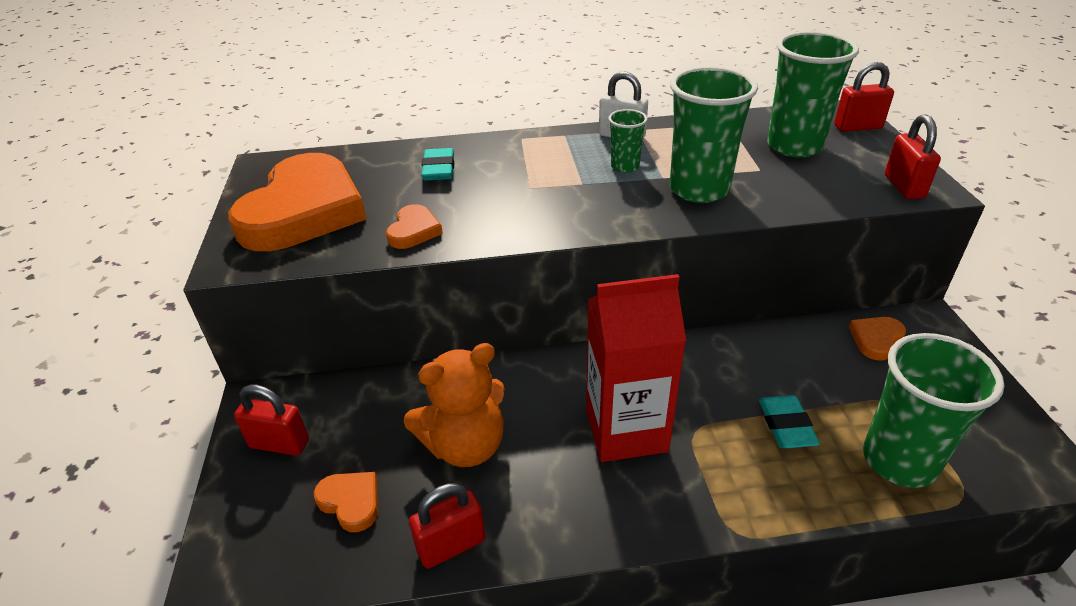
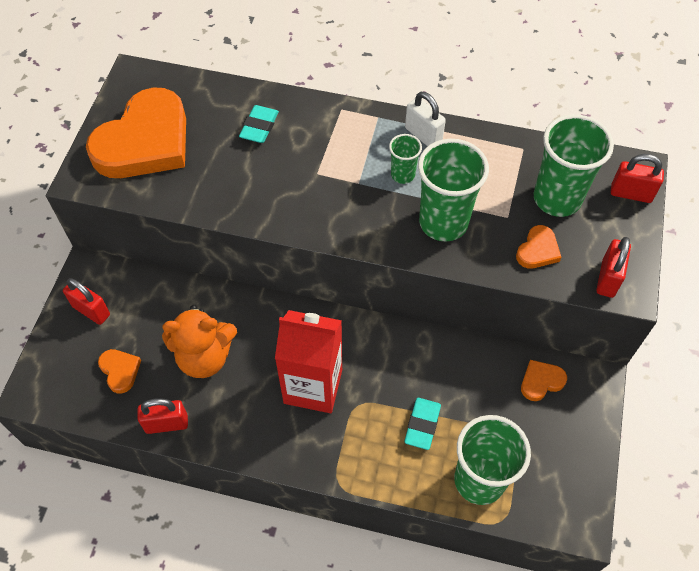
camera: 20 degrees right, 20 degrees up
(414, 231) = (212, 192): orange heart -> orange heart (538, 250)

